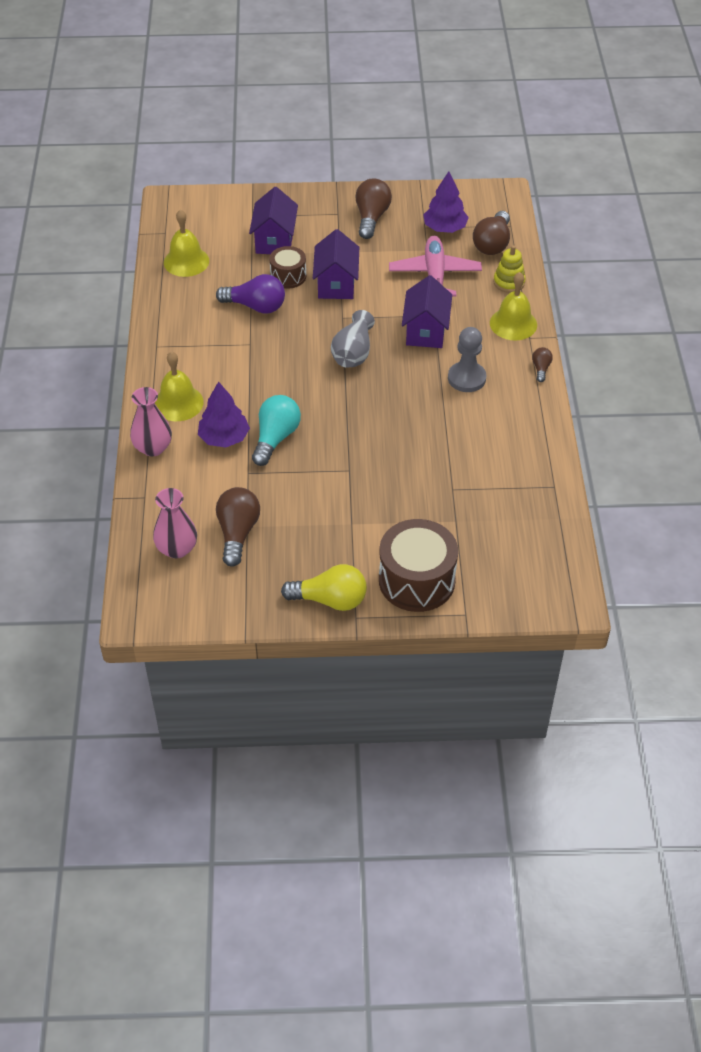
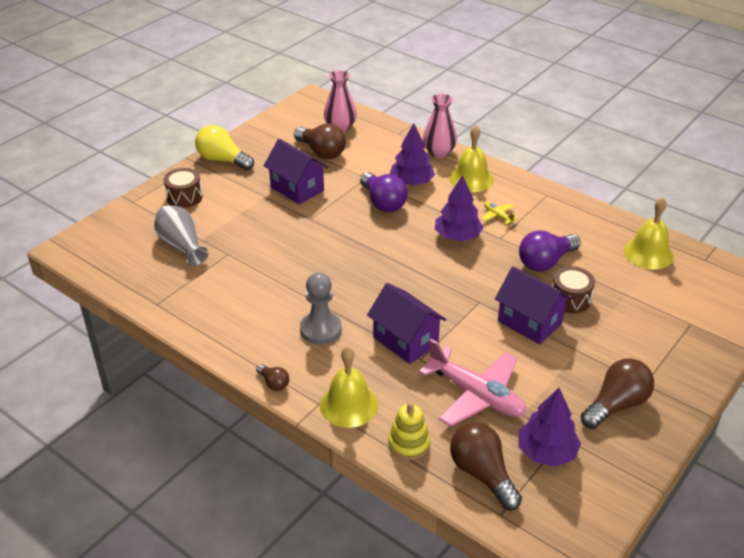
camera: 130 degrees right, 10 degrees down
(220, 359) = (498, 216): none -> yellow plane
(275, 240) = (634, 318): purple house -> purple house (297, 189)
(275, 367) = (457, 236): none -> purple tree
(275, 438) = (383, 203): turquoise light bulb -> purple light bulb
(330, 600) = (222, 160): yellow light bulb -> yellow light bulb turned 75 degrees clockwise
(353, 353) = (427, 284): grey vase -> grey vase (181, 246)
(371, 217) = (616, 405): brown light bulb -> brown light bulb turned 90 degrees counterclockwise
(416, 580) = (184, 197): brown drum -> brown drum, size x0.57

